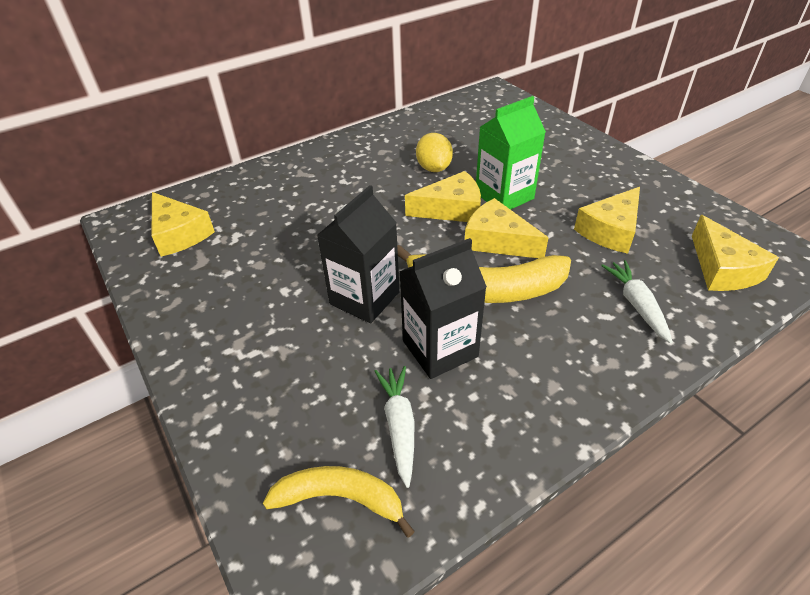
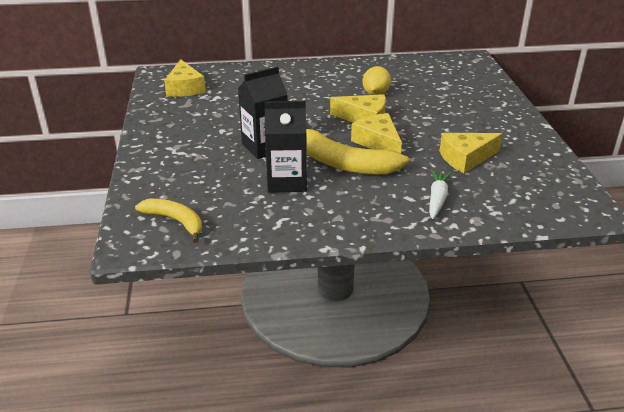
camera: 25 degrees right, 10 degrees down
(399, 426) = (231, 205): white carrot -> none
(504, 196) = (409, 121): green carton -> none
(722, 269) = (525, 200): yellow cheese -> none

